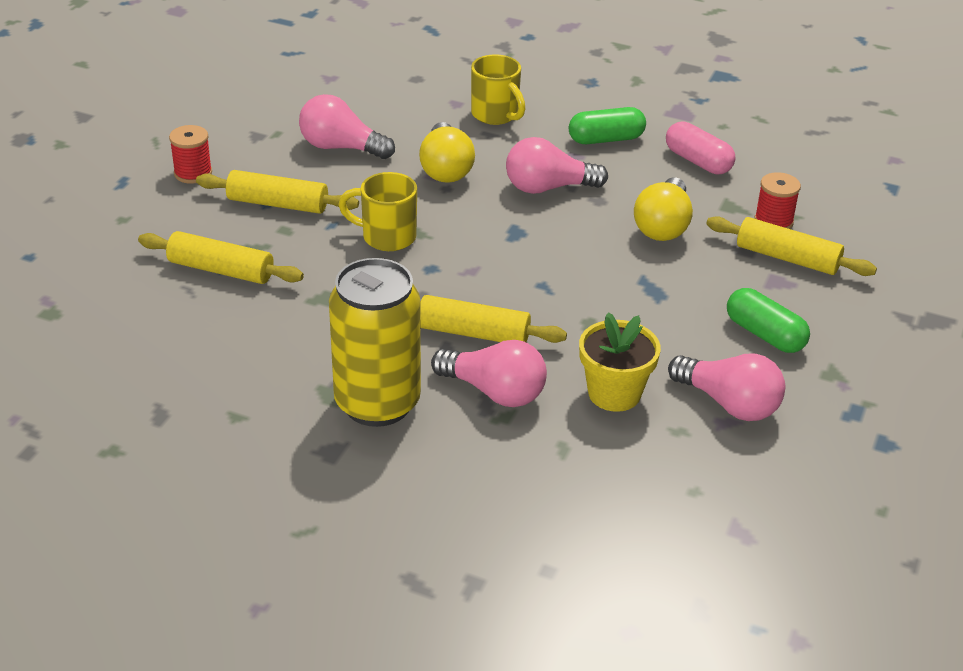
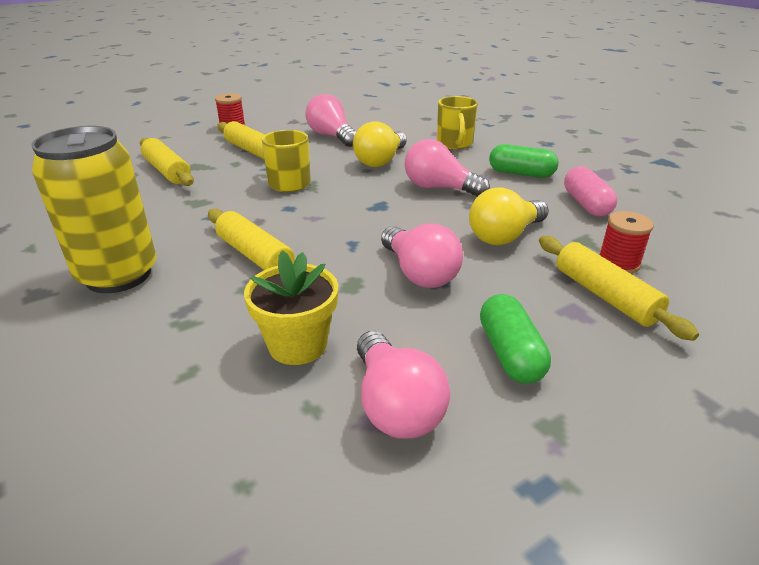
camera: 35 degrees right, 5 degrees down
(495, 392) = (206, 302): pink light bulb -> pink light bulb (419, 273)

